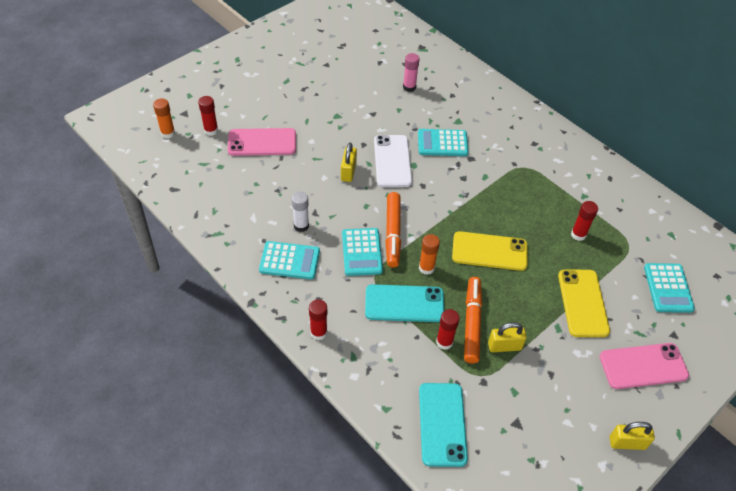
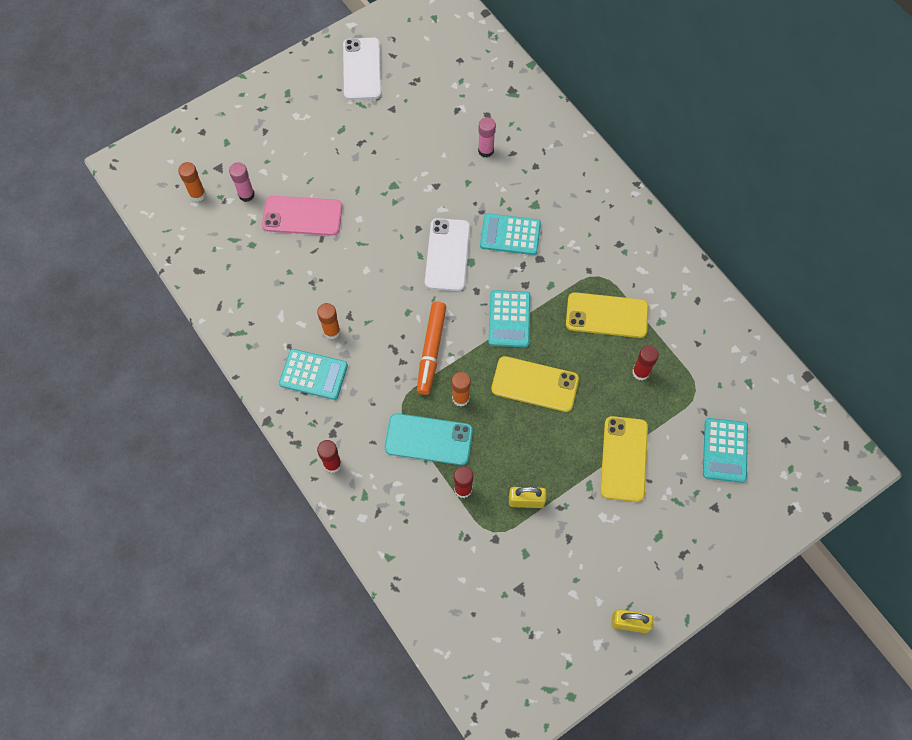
camera: 10 degrees right, 15 degrees up
(211, 130) = (246, 195): red glue stick -> pink glue stick
(297, 40) = (362, 69): none -> white phone
(301, 226) = (332, 331): white glue stick -> orange glue stick
(348, 172) = (395, 265): yellow padlock -> none
(362, 252) = (393, 371): turquoise calculator -> turquoise calculator (509, 319)
(442, 424) = (443, 581): turquoise phone -> none
(472, 323) = (497, 470): orange marker -> none
(538, 195) = (606, 315): none -> yellow phone
(643, 366) = (670, 540): pink phone -> none

